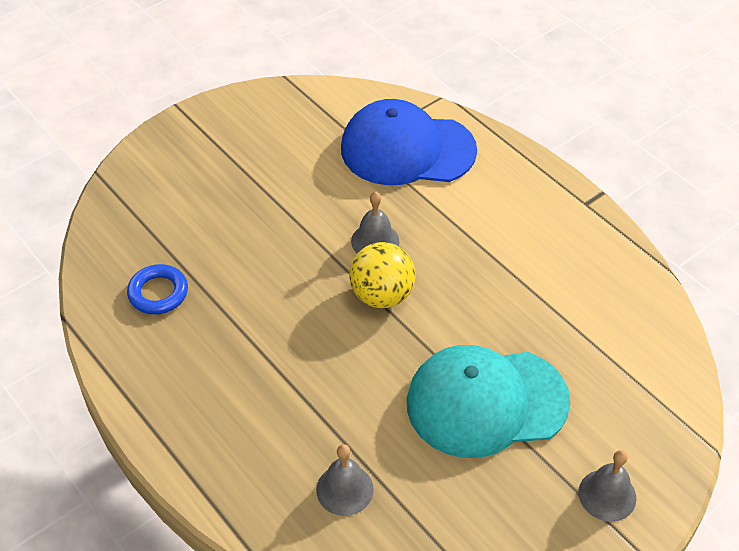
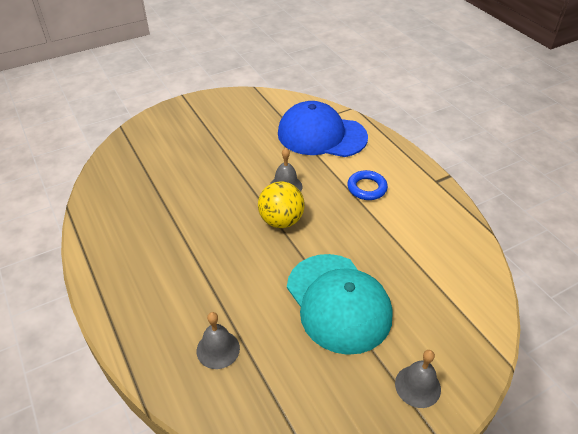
camera: 10 degrees right, 5 degrees down
(158, 293) = (133, 200): blue ring -> blue ring (367, 188)
(486, 402) = (338, 302): turquoise cap -> turquoise cap turned 120 degrees counterclockwise

